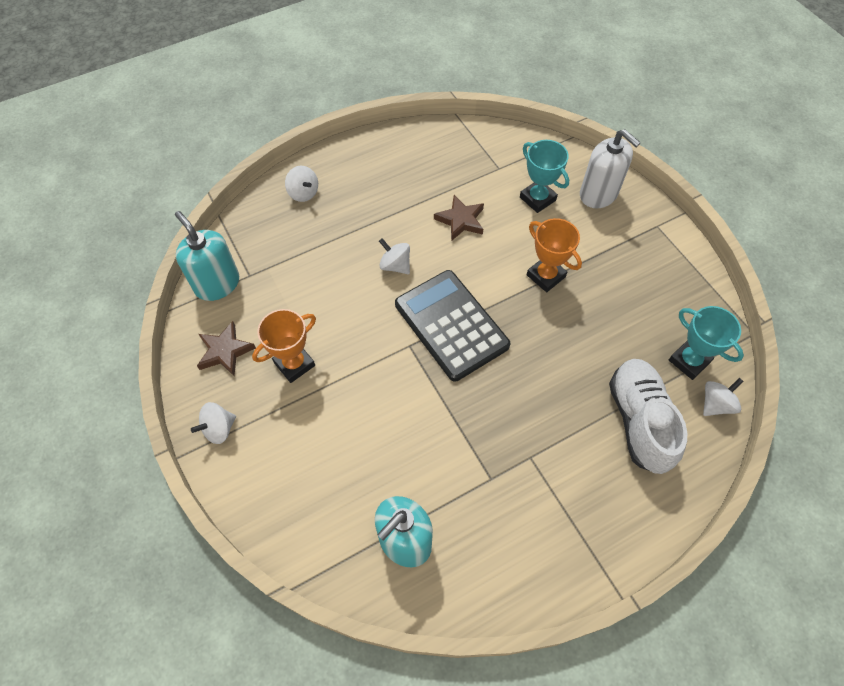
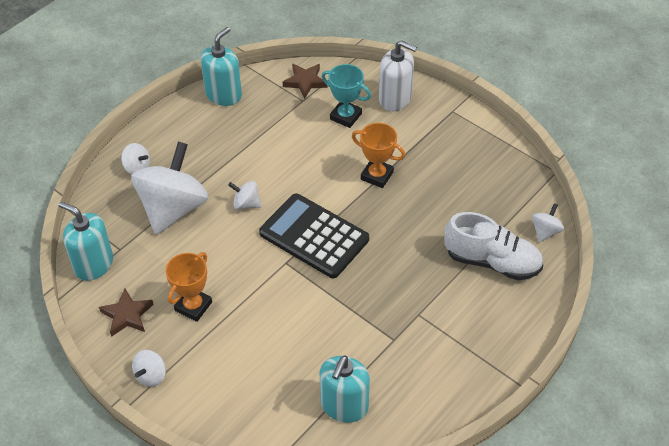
camera: 20 degrees left, 10 degrees down
(320, 248) = (173, 208): none -> white spinning top
(421, 139) = (223, 95): none -> turquoise soap dispenser
(461, 220) = (287, 152): brown star -> brown star (305, 82)
(639, 421) = (492, 261): white shoe -> white shoe turned 135 degrees clockwise
(689, 361) = (514, 206): turquoise trophy -> none

